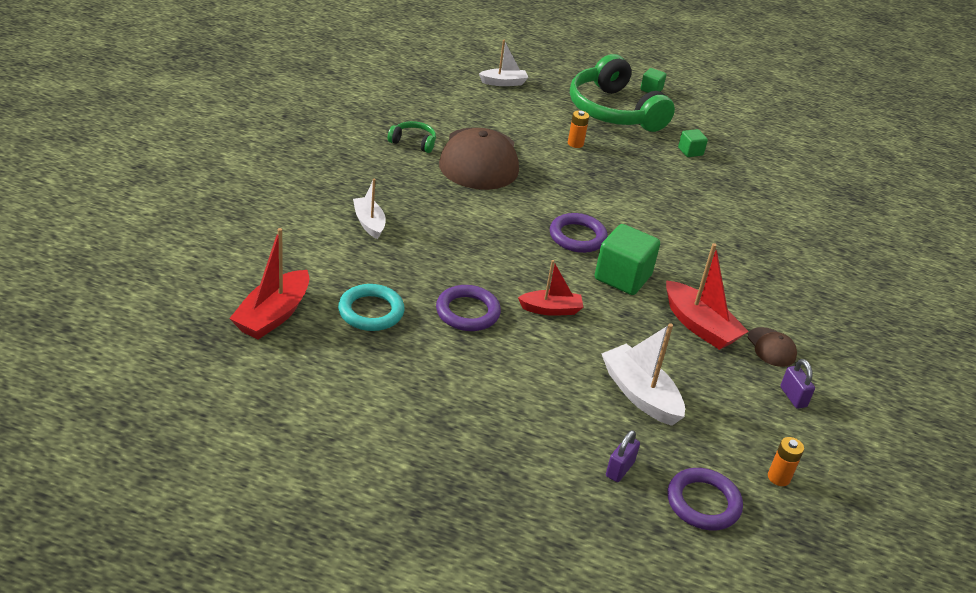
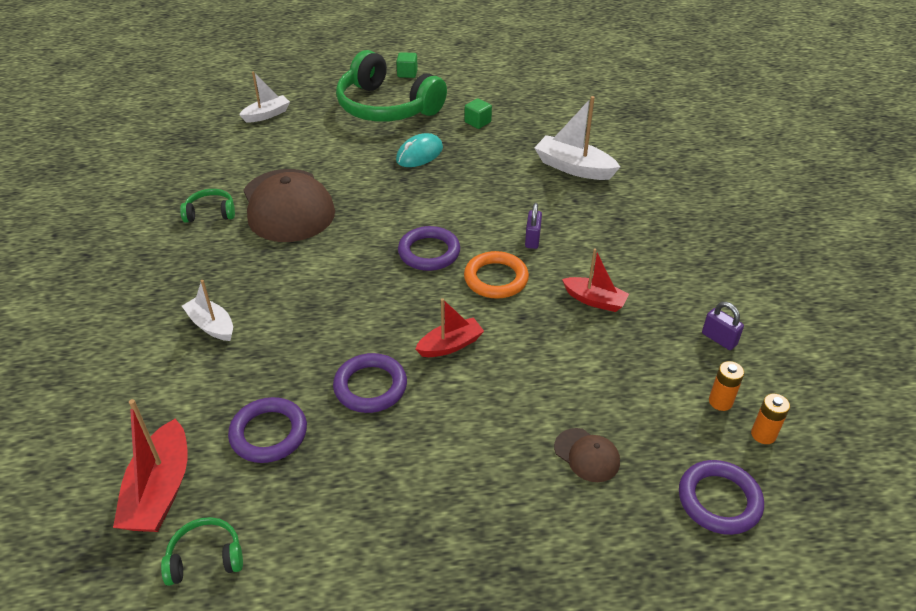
camera: 20 degrees left, 5 degrees up
(282, 369) = (205, 558): none -> green headphones
(371, 311) = (268, 433): turquoise ring -> purple ring
(575, 143) = (370, 153): orange battery -> orange battery (720, 402)
(619, 159) = (419, 154): none -> turquoise mouse
(619, 469) = (622, 502): purple padlock -> purple padlock (532, 239)
(622, 277) = (496, 279): green cube -> orange ring
(640, 394) = (588, 403): white boat -> white boat (574, 167)
(699, 326) = (594, 300): red boat -> red boat, size x0.65
(771, 347) = (668, 294): brown cap -> brown cap (587, 455)

